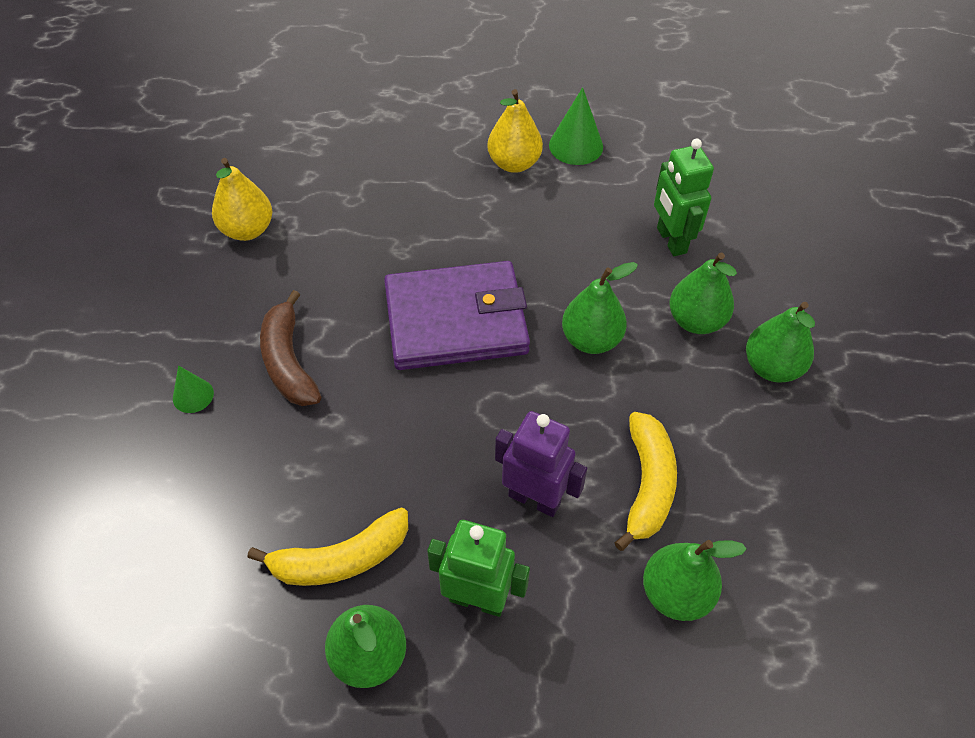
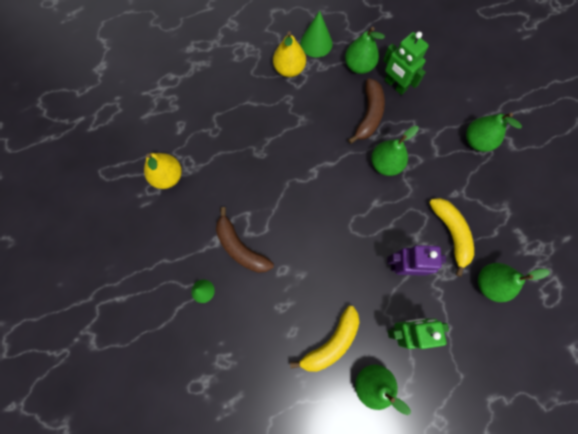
camera: 25 degrees left, 20 degrees up
(456, 320) = (312, 183): purple wallet -> none
(604, 264) = (369, 115): none -> brown banana
(696, 321) = (430, 129): green pear -> green pear (359, 66)

